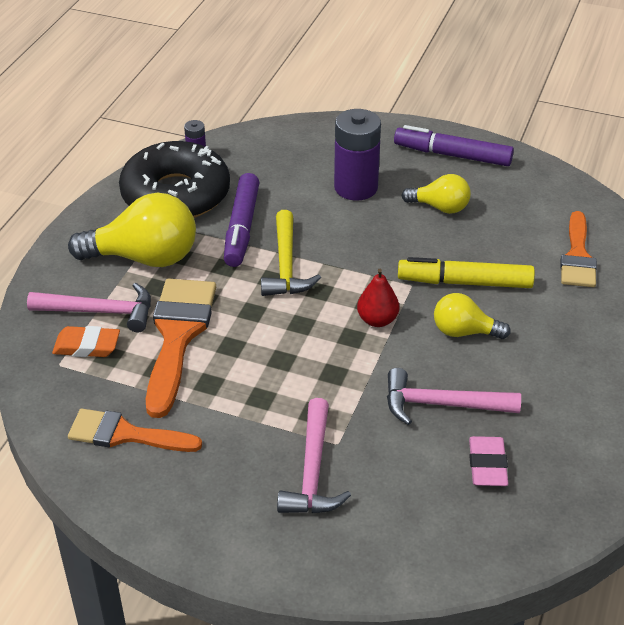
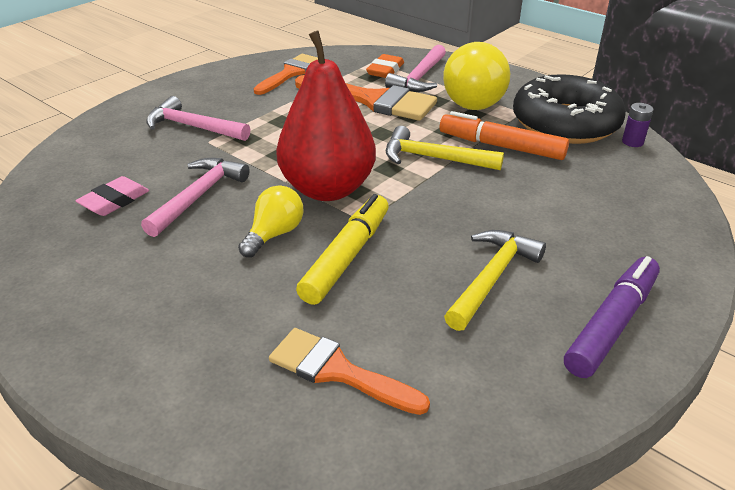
camera: 110 degrees right, 5 degrees down
(242, 228) = (501, 146): purple marker -> orange marker
(356, 187) = (551, 225): purple battery -> none
(377, 320) = (328, 189): red pear -> red pear, size x2.27
(440, 207) = (492, 278): yellow light bulb -> yellow hammer
(487, 465) = (114, 201): pink eraser -> pink eraser turned 75 degrees counterclockwise

